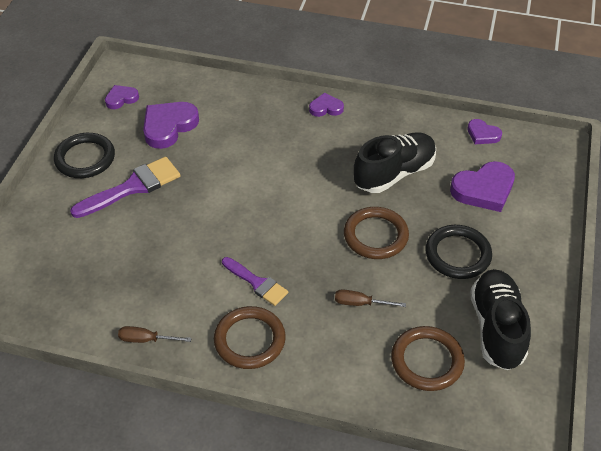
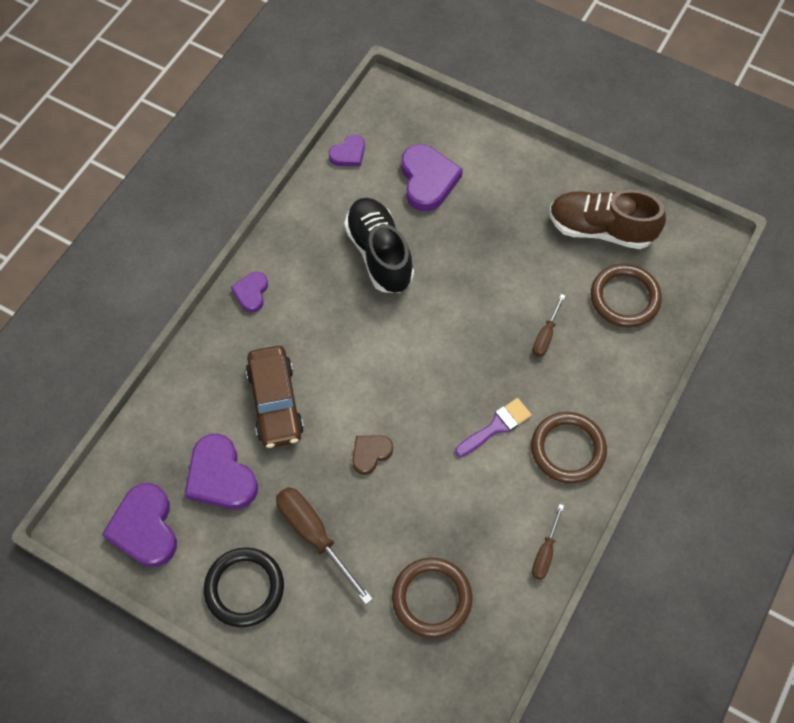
camera: 75 degrees left, 15 degrees up
(121, 99) = (145, 528): purple heart -> purple heart, size x1.78
(132, 187) = (314, 536): purple brush -> brown screwdriver
(209, 205) = (370, 454): none -> brown heart
(237, 141) = (275, 402): none -> brown car
(375, 235) = (462, 297): brown ring -> brown ring (432, 598)
(457, 254) = (506, 231): black ring -> none
(496, 328) = (600, 229): black shoe -> brown shoe

